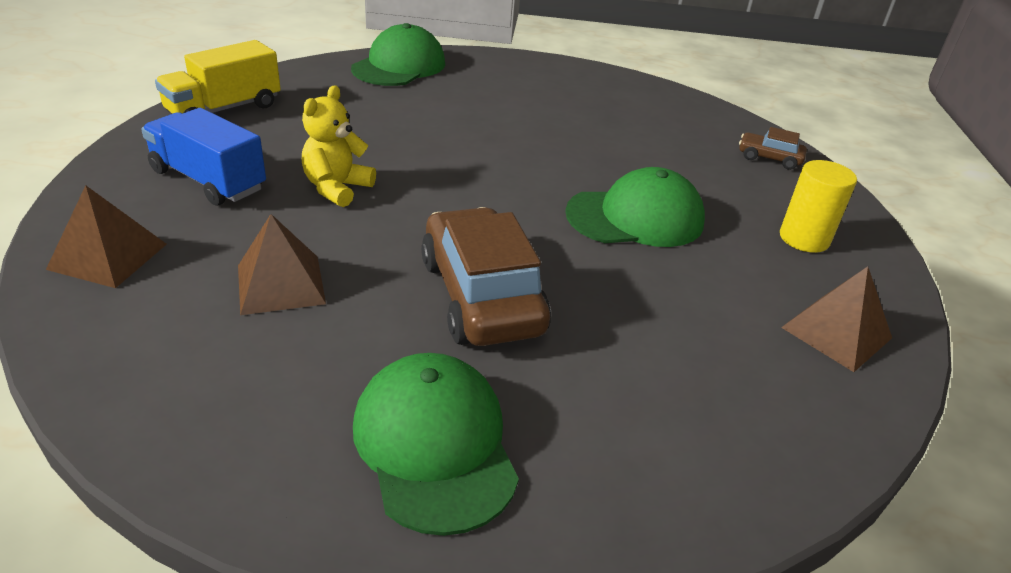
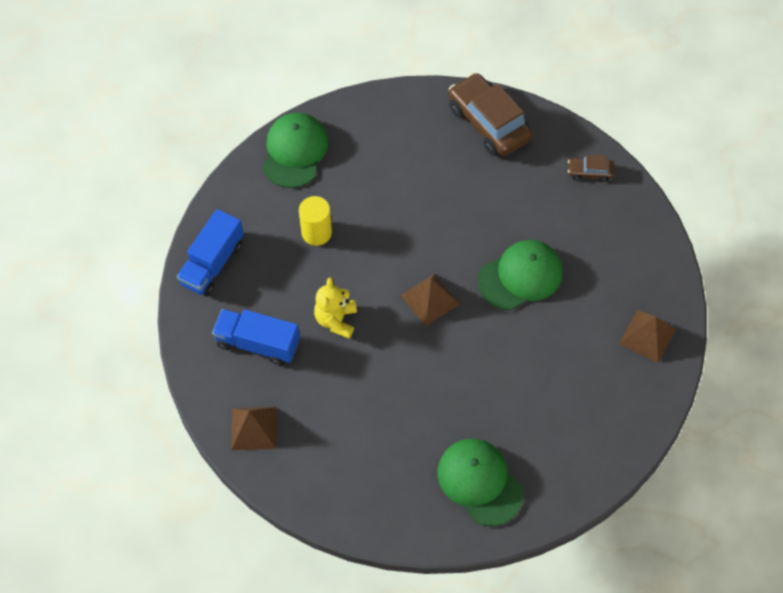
camera: 15 degrees left, 25 degrees up
(224, 109) = (212, 263): yellow truck -> blue truck
(281, 284) = (355, 412): brown pyramid -> brown pyramid (430, 299)
(481, 296) = (460, 380): brown car -> brown car (488, 123)
(804, 239) = (622, 257): yellow cylinder -> yellow cylinder (316, 232)

